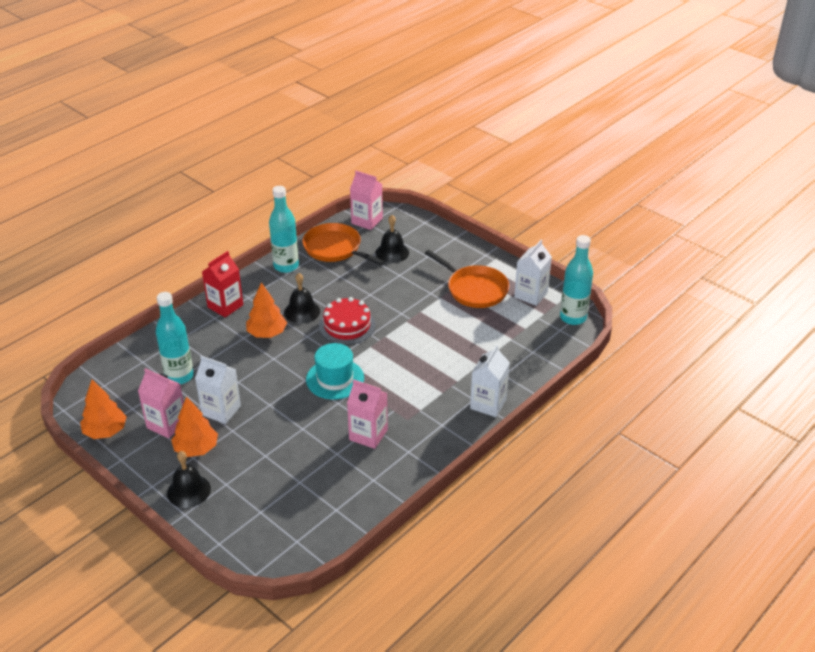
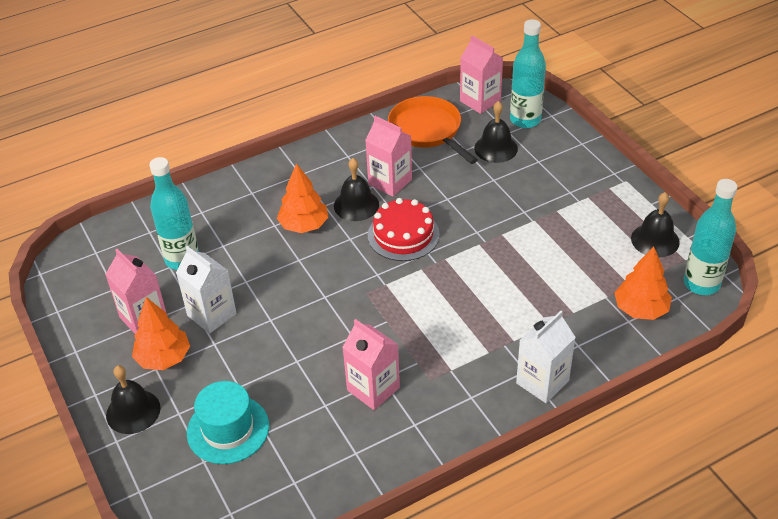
camera: 20 degrees right, 5 degrees up
(105, 431) = (73, 311): orange tree -> orange tree (640, 309)
(225, 306) = (270, 180): red carton -> none
(286, 266) = (360, 142): turquoise bottle -> turquoise bottle (525, 120)
(321, 290) = (390, 182): none -> pink carton
(335, 379) = (361, 303): turquoise hat -> turquoise hat (228, 429)
(474, 289) = (582, 218): orange pan -> none
(531, 295) = (655, 240): white carton -> black bell

